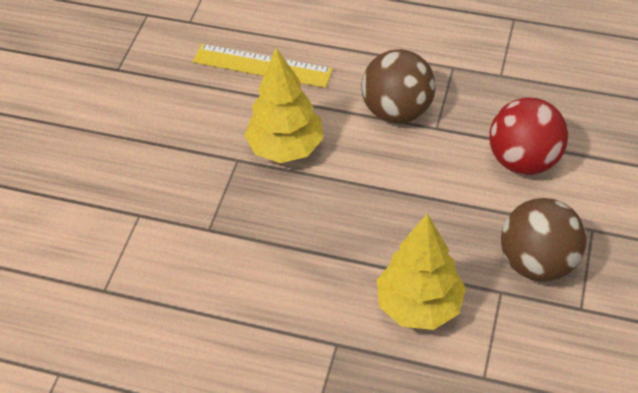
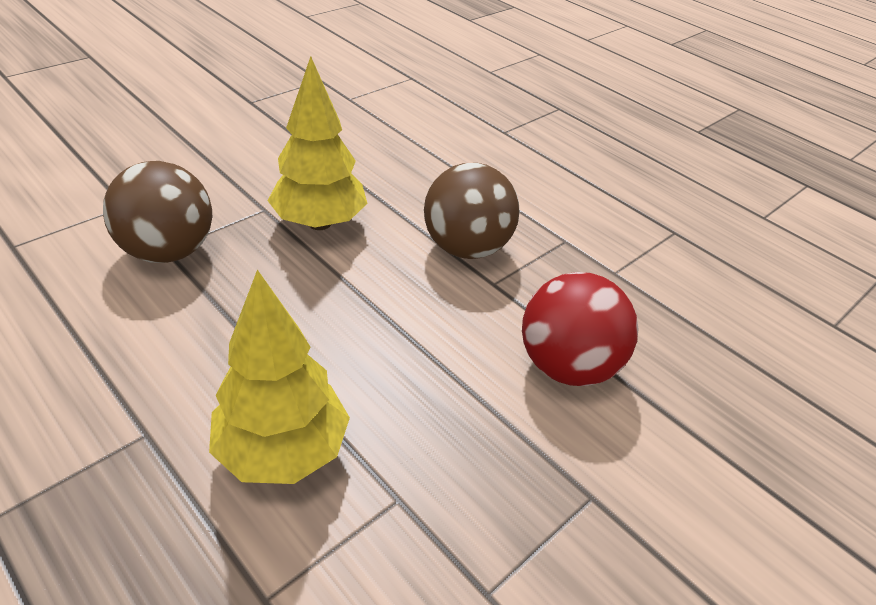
camera: 25 degrees right, 10 degrees down
(262, 65) = (374, 153): yellow ruler -> none
(537, 262) = (480, 492): brown ball -> brown ball (169, 251)

